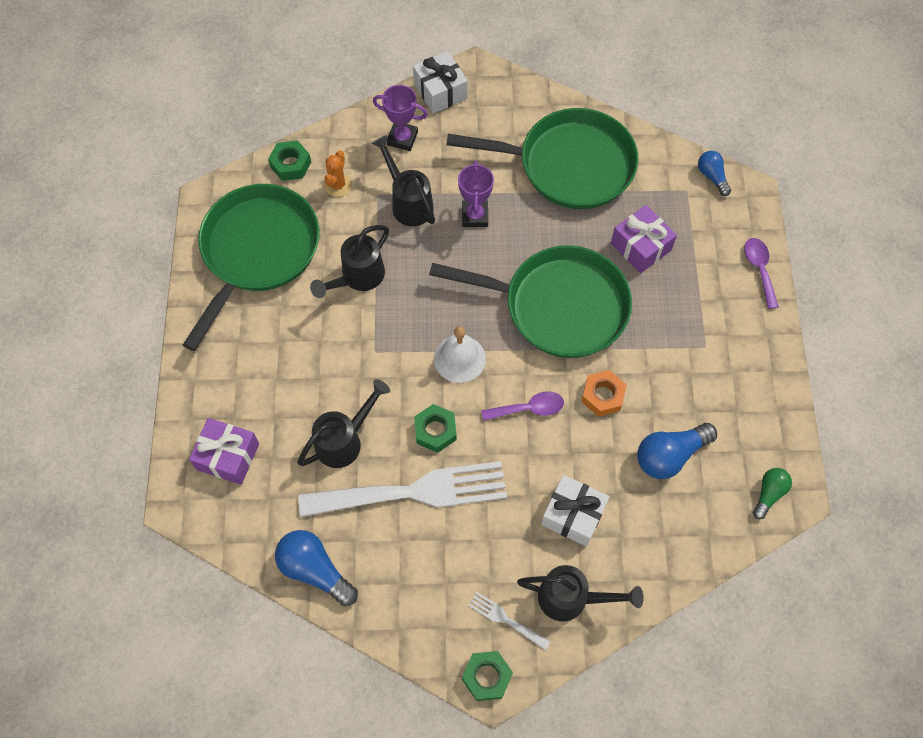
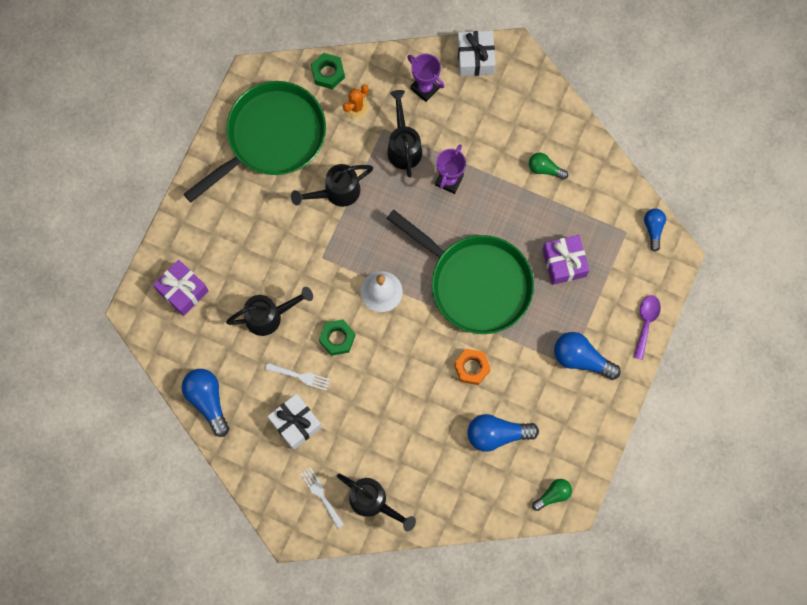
camera: 25 degrees right, 10 degrees up
(413, 492) = (300, 376): white fork -> white fork, size x0.41
(487, 677) = (289, 527): green nut -> none
(529, 408) = (413, 353): purple spoon -> none
(569, 165) = (545, 169): green pan -> green light bulb
(573, 515) = (404, 445): white gift -> white gift (295, 423)
(714, 334) = (581, 359): none -> blue light bulb

